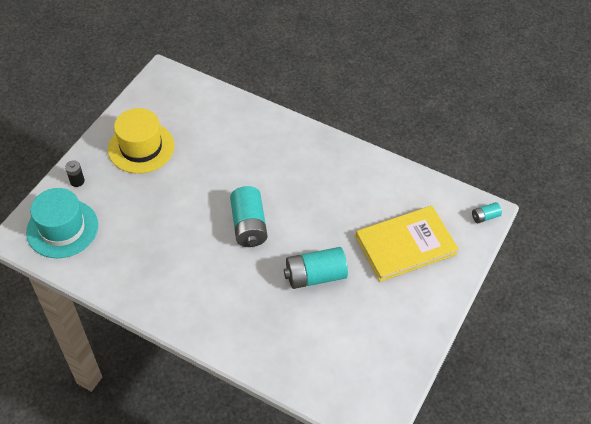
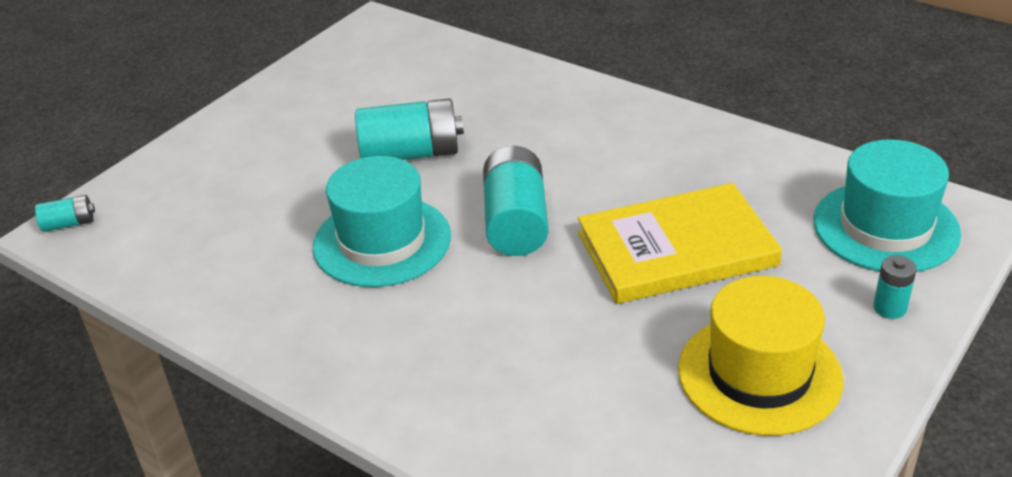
camera: 170 degrees left, 15 degrees down
(77, 181) = (890, 308): black battery -> turquoise battery
(315, 211) = (382, 241): none -> turquoise hat
(405, 245) = (238, 188): yellow book -> yellow book (676, 249)

